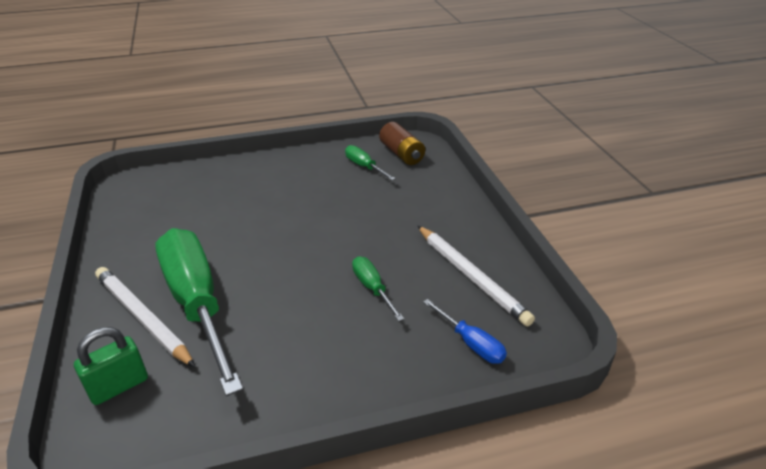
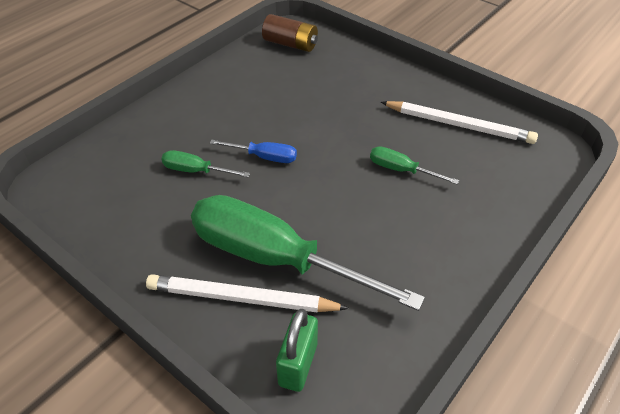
camera: 35 degrees left, 10 degrees up
(364, 166) = (271, 69): green screwdriver -> green screwdriver (195, 171)
(471, 343) = (513, 175): blue screwdriver -> blue screwdriver (264, 157)

